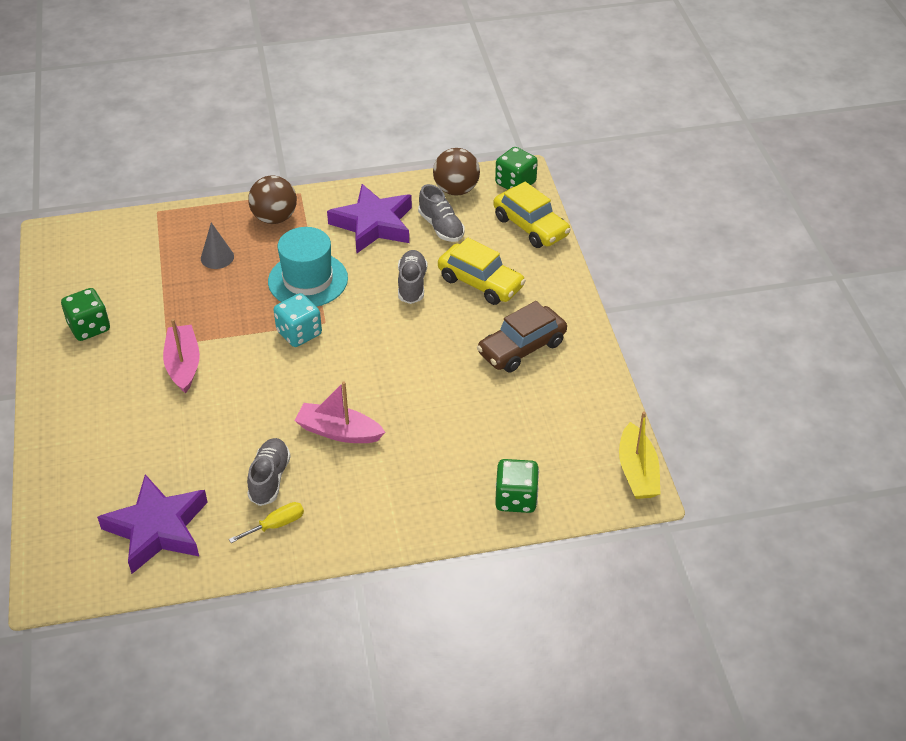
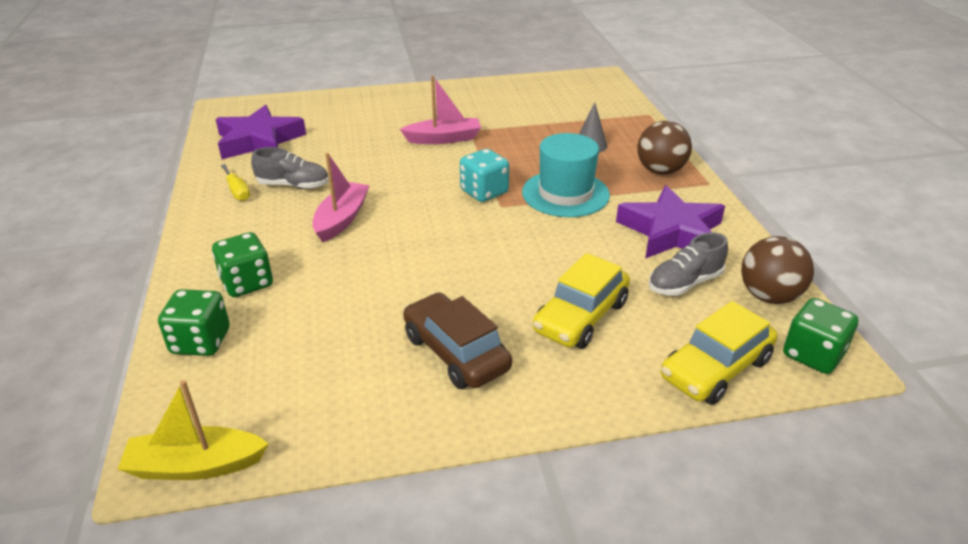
camera: 90 degrees right, 10 degrees down
(89, 327) = (491, 99): green dice -> green dice (247, 283)
(412, 284) = (568, 261): grey shoe -> none

